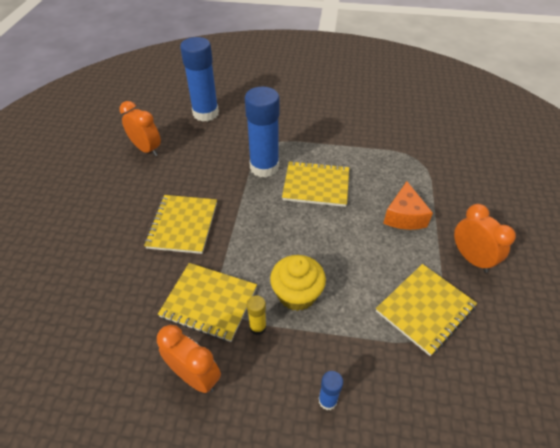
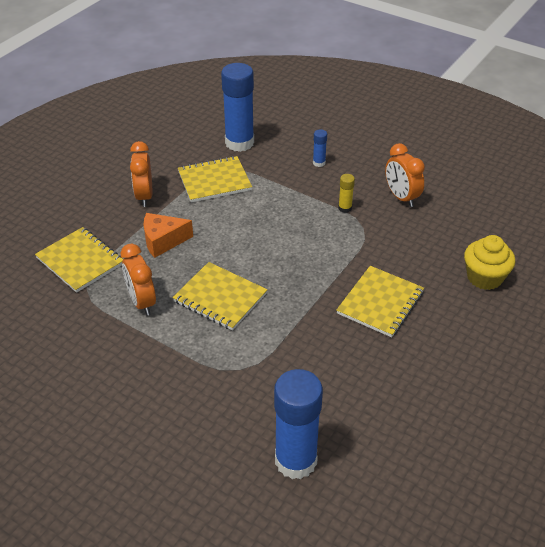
camera: 155 degrees left, 5 degrees down
(146, 149) = (400, 420): orange clock -> orange clock (142, 302)
(209, 302) = (376, 234): yellow notebook -> yellow notebook (80, 261)
(264, 167) = (262, 339): blue glue stick -> blue glue stick (239, 143)
(297, 294) = (303, 217): yellow cupcake -> yellow cupcake (484, 277)
(404, 216) = (163, 241): orange cheese -> orange cheese turned 135 degrees counterclockwise

